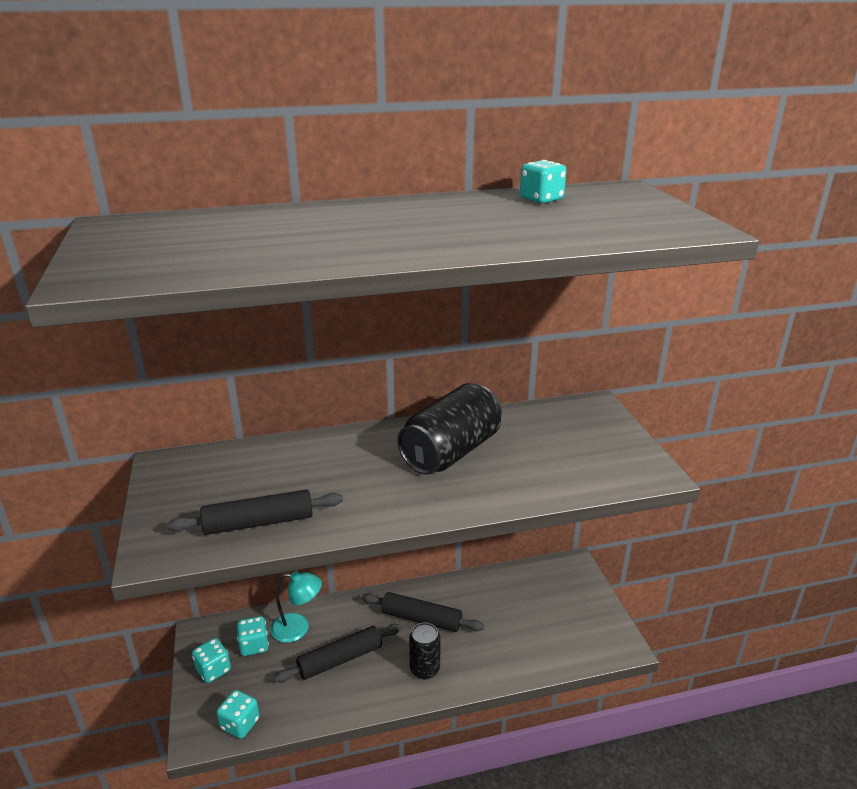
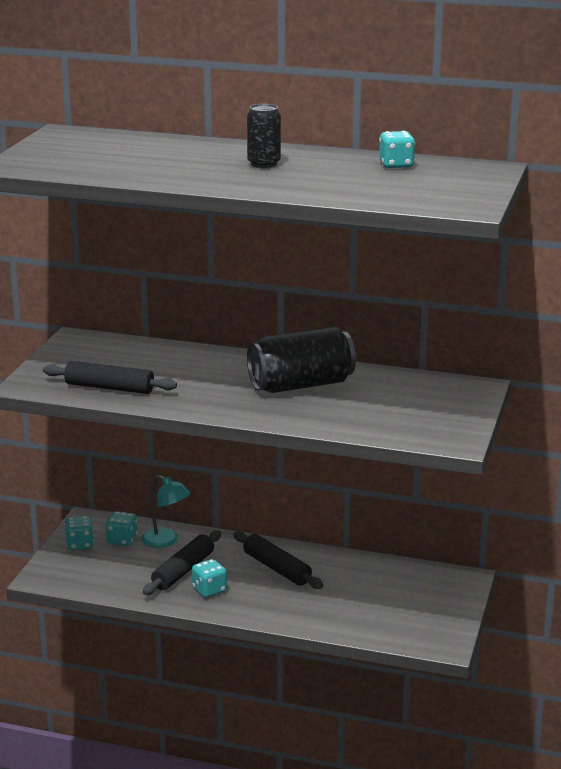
camera: 30 degrees right, 5 degrees down
(240, 724) = (75, 581): turquoise dice -> turquoise dice (209, 590)
(340, 659) = (183, 571): black rolling pin -> black rolling pin turned 60 degrees counterclockwise
(424, 669) = (248, 599): black can -> black can (264, 164)

